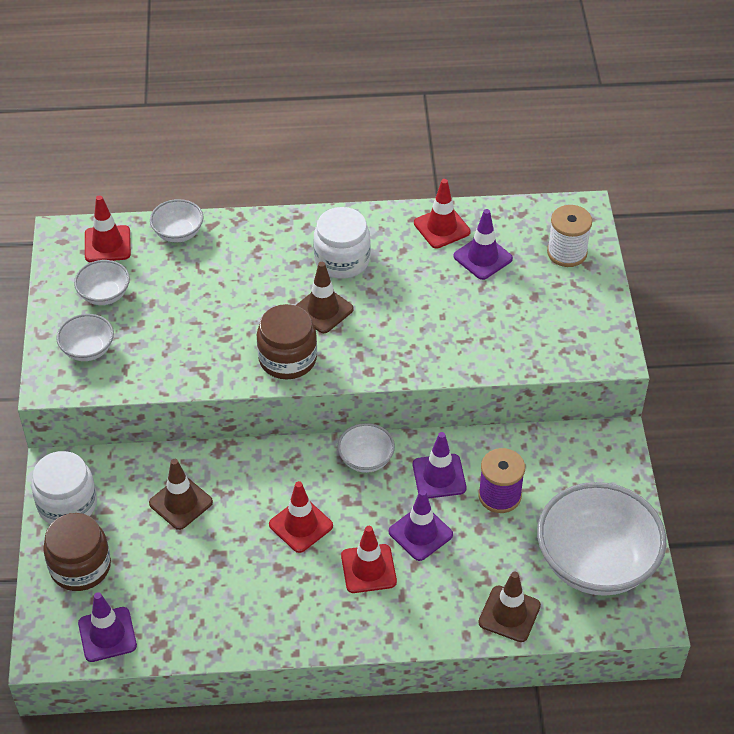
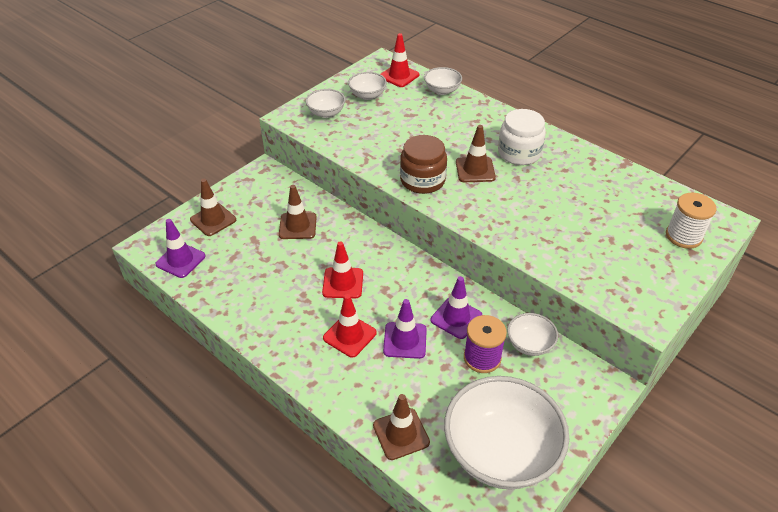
camera: 45 degrees right, 5 degrees down
(67, 504) = (246, 188): white jar -> none
(80, 566) = (213, 220): brown jar -> brown traffic cone
(366, 459) = (423, 276): white bowl -> white bowl (529, 344)
(442, 227) = (606, 173): red traffic cone -> none
(483, 257) = (615, 204): purple traffic cone -> none

